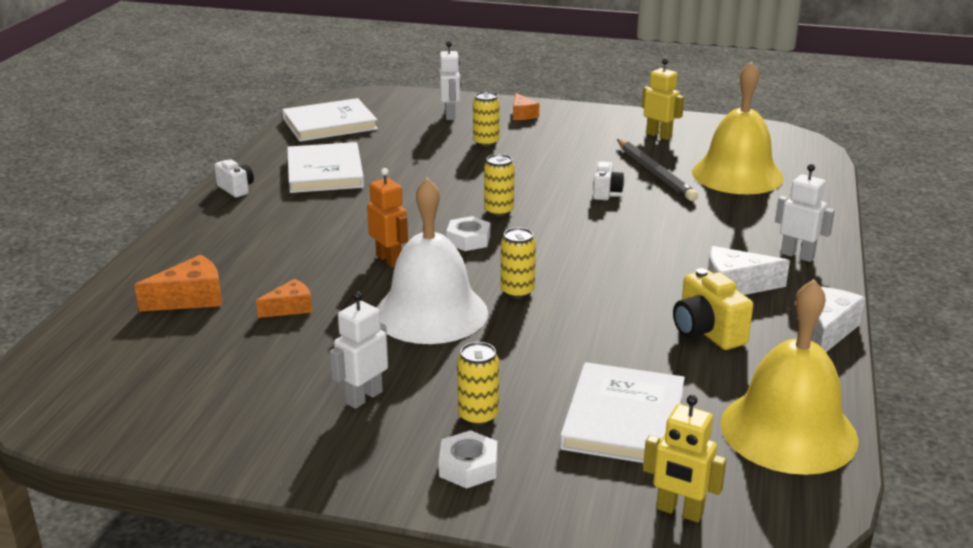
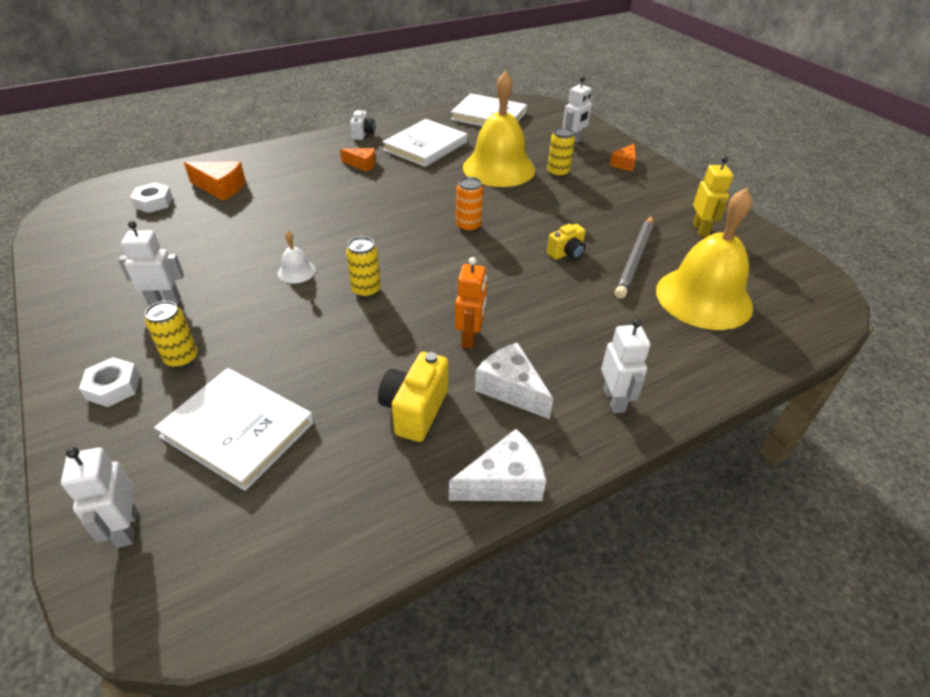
camera: 45 degrees right, 15 degrees up
(290, 308) = (245, 222): orange cheese -> orange cheese (362, 164)
(389, 260) = (345, 222): orange robot -> orange robot (470, 338)
(431, 313) = (296, 271): white bell -> white bell, size x0.40
(468, 240) = (411, 236): white nut -> white nut (153, 202)
(499, 211) = (468, 226): yellow can -> orange can
(606, 192) = (566, 253): white camera -> yellow camera
(623, 419) = (238, 429): white book -> white book turned 60 degrees clockwise
(679, 511) = (126, 528): yellow robot -> white robot
(788, 431) = (304, 539): yellow bell -> yellow bell (499, 168)

